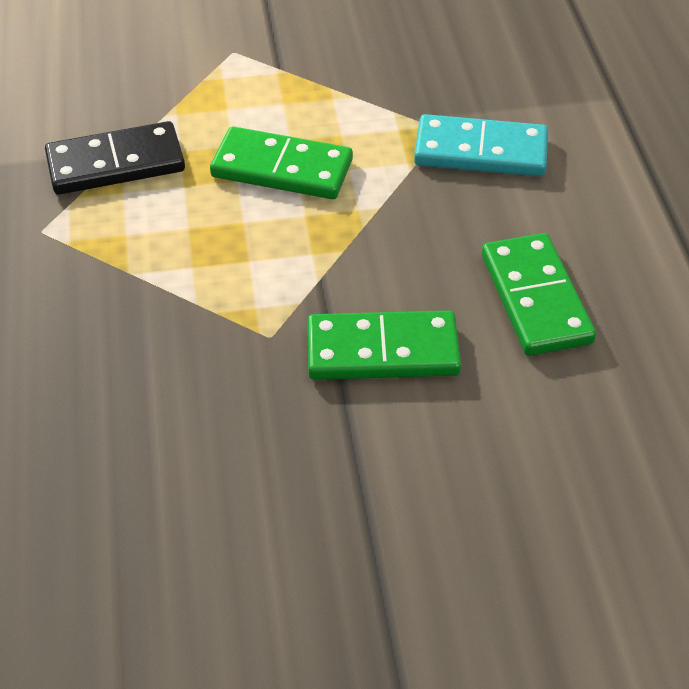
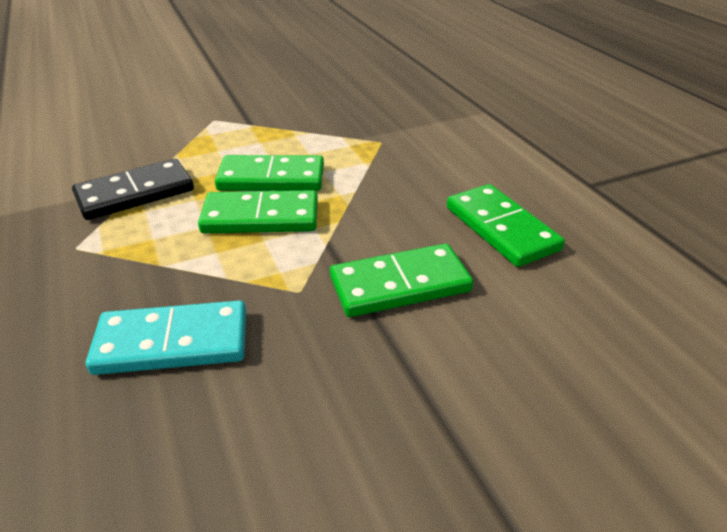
camera: 15 degrees left, 10 degrees down
(254, 227) = (261, 217): none -> green domino
(480, 151) = (413, 149): turquoise domino -> turquoise domino (172, 342)

